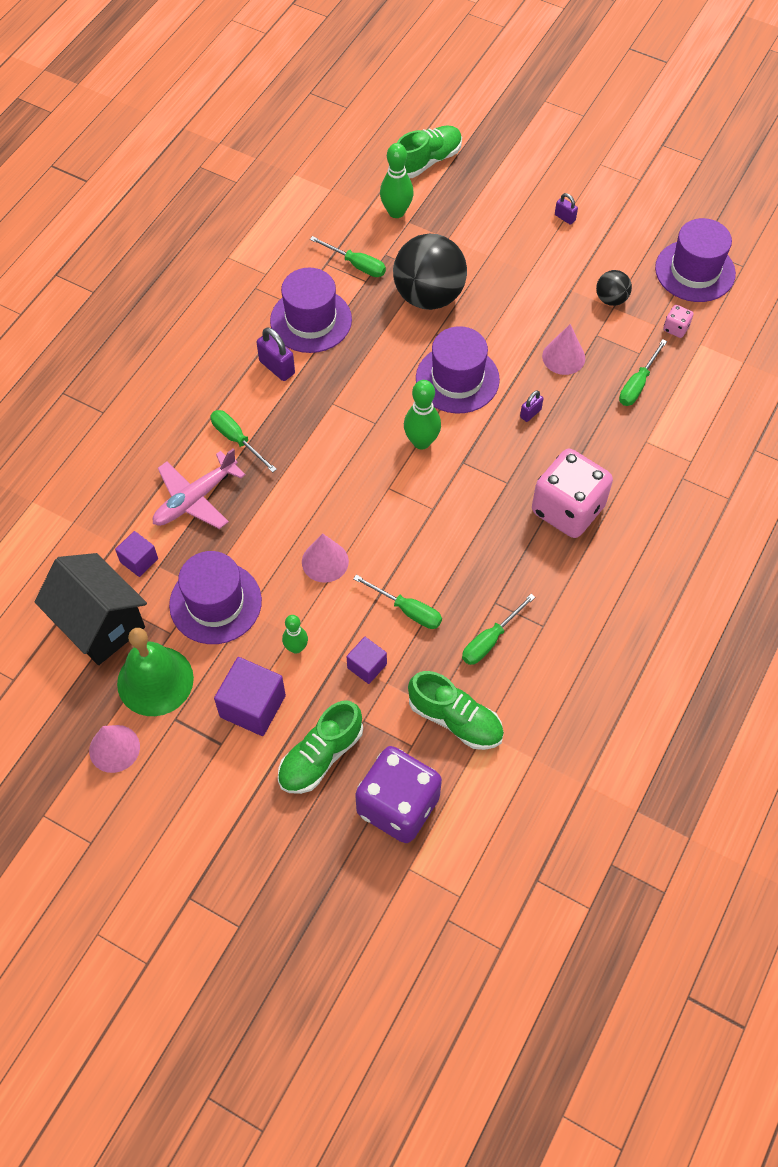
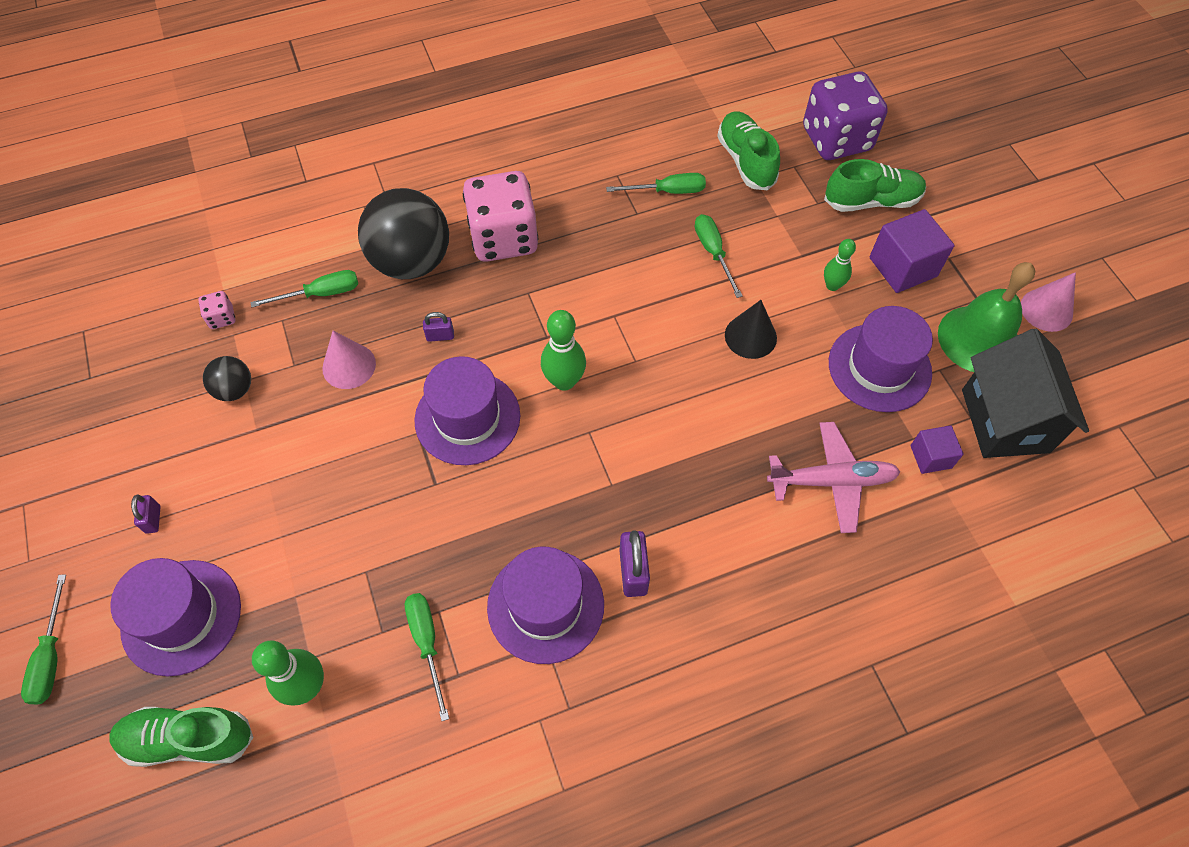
camera: 140 degrees left, 0 degrees up
(237, 440) = (742, 515): green screwdriver -> green screwdriver (51, 656)
(325, 561) = (750, 336): pink cone -> black cone
(367, 666) = (783, 235): purple cube -> none
(429, 296) = (395, 535): black ball -> black ball (411, 262)
(695, 271) = (127, 358): purple hat -> purple hat (181, 617)

